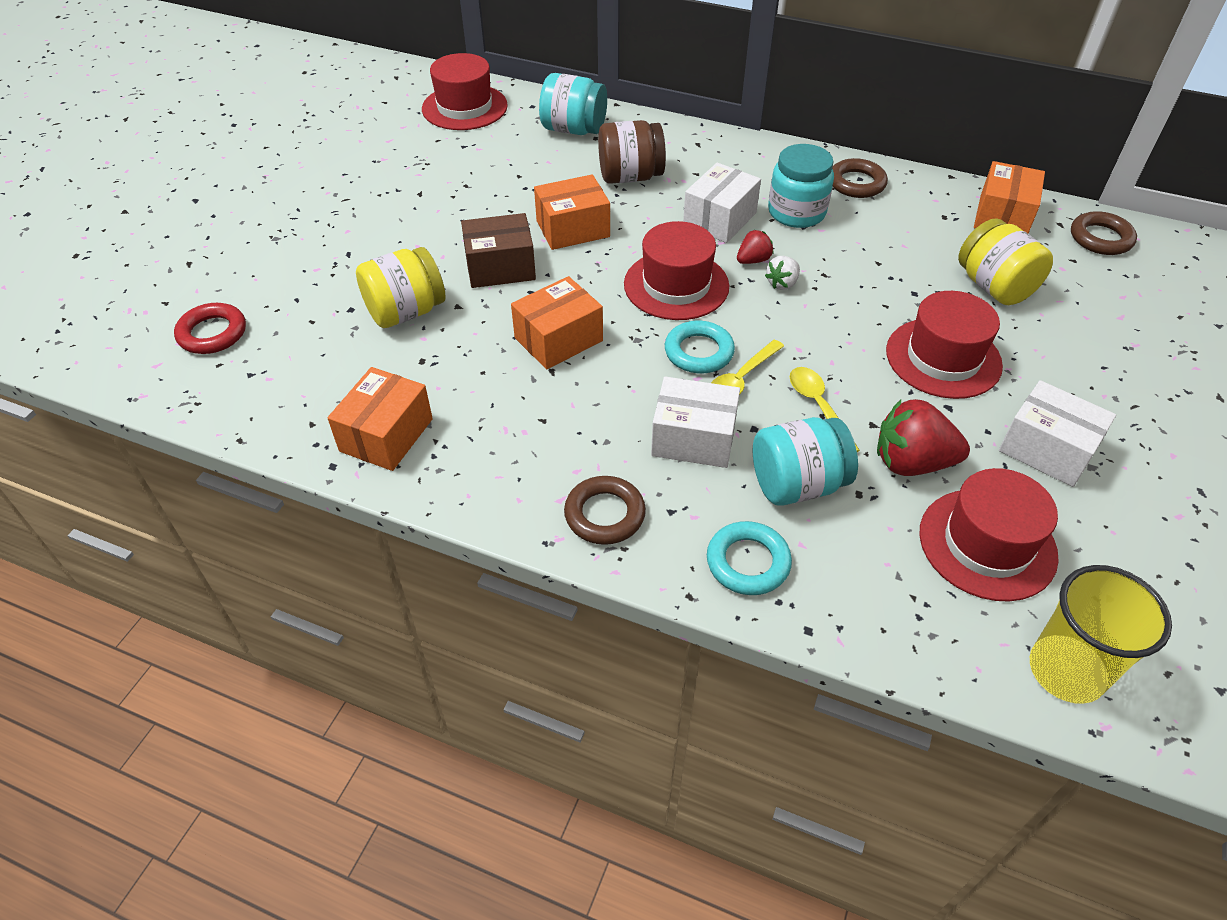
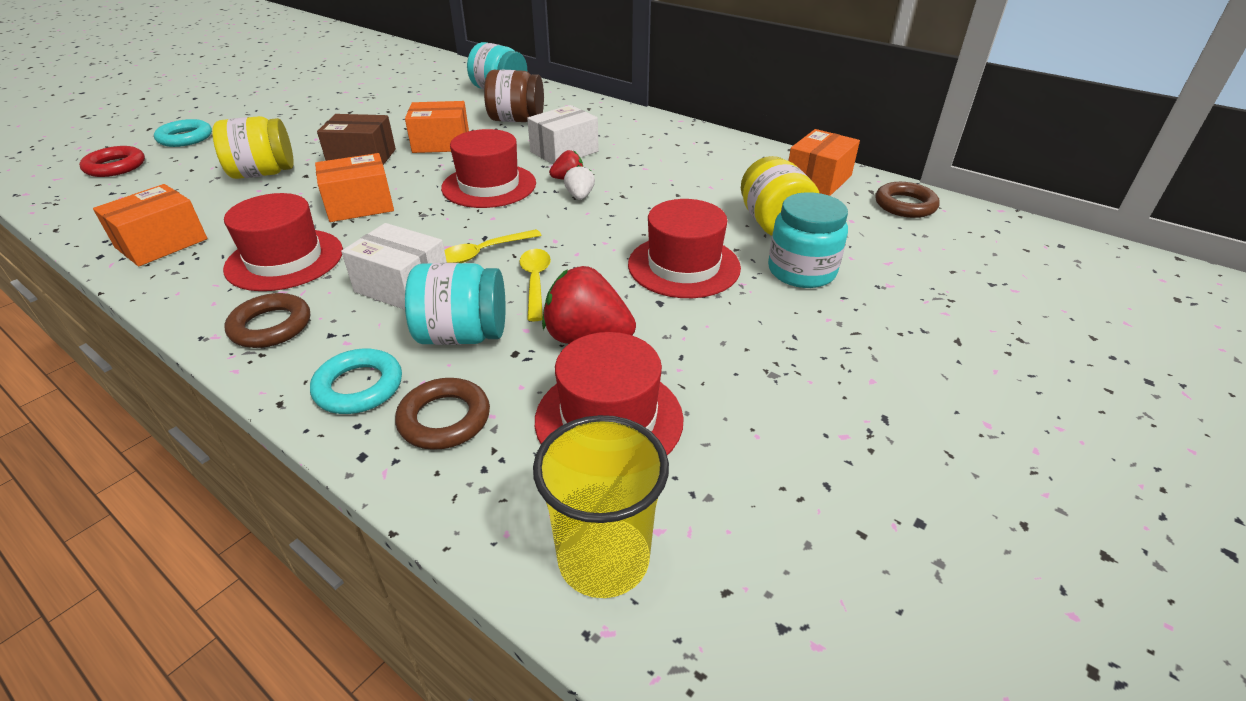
camera: 15 degrees right, 10 degrees down
(464, 107) = (432, 72): red hat -> red hat (285, 259)
(699, 352) = (465, 229): turquoise ring -> turquoise ring (185, 138)
(782, 283) = (580, 196): white strawberry -> white strawberry turned 120 degrees clockwise
(796, 212) = (633, 155): turquoise jar -> turquoise jar (801, 271)
(856, 183) = (700, 144): brown ring -> brown ring (444, 419)
(1047, 449) = (734, 351): white box -> none

